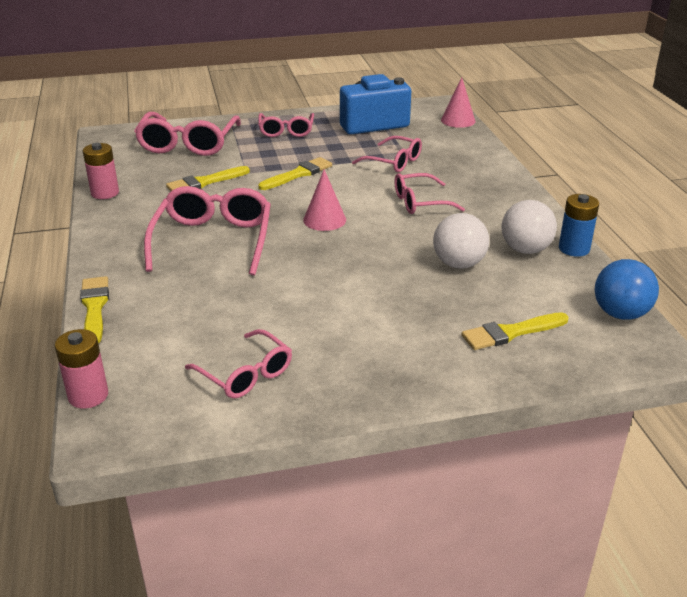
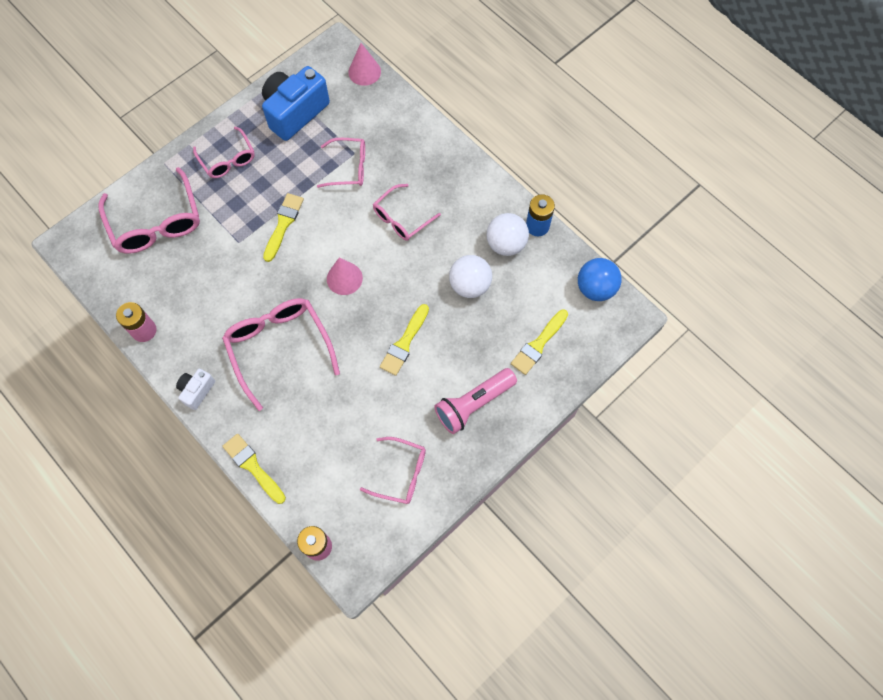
camera: 30 degrees left, 35 degrees up
(105, 241) = (197, 391): none -> white camera
(205, 182) = (215, 274): yellow brush -> yellow brush (404, 343)
(387, 351) = (473, 404): none -> pink flashlight

